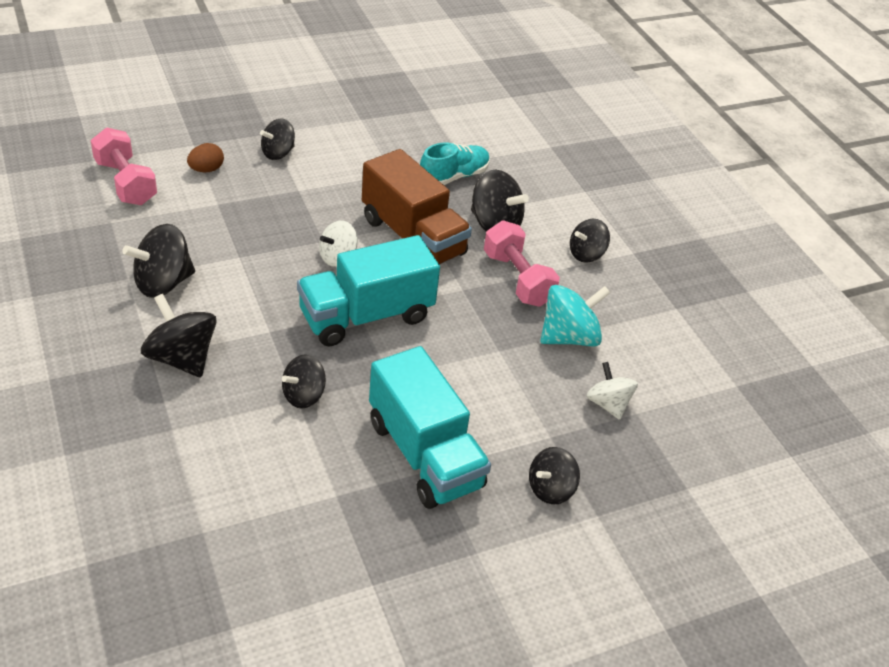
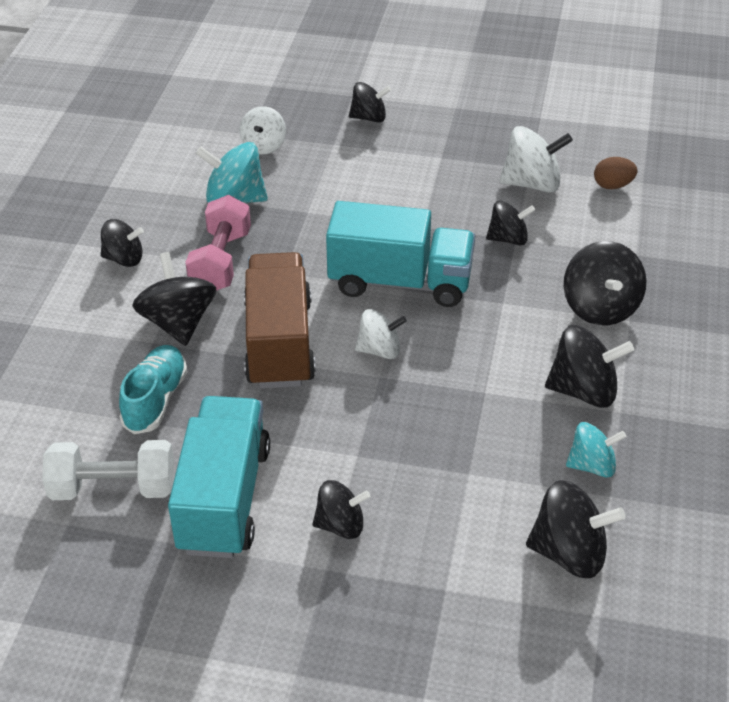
camera: 140 degrees left, 0 degrees up
(126, 182) = (569, 553): pink dumbbell -> black spinning top
(133, 235) = (592, 465): none -> turquoise spinning top
(206, 169) = (452, 534): brown egg -> brown egg (613, 185)
(321, 474) = (532, 183): none -> white spinning top
(424, 129) = (113, 488): none -> white dumbbell
(424, 454) = (442, 167): turquoise truck -> turquoise truck (224, 499)
(453, 177) = (155, 400): turquoise shoe -> turquoise shoe turned 105 degrees clockwise

